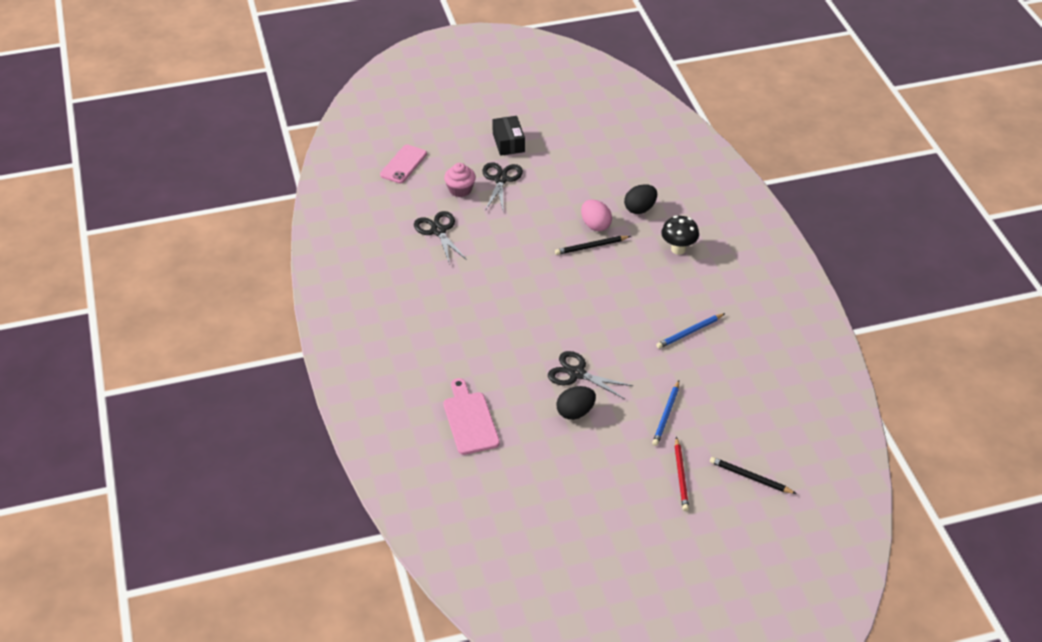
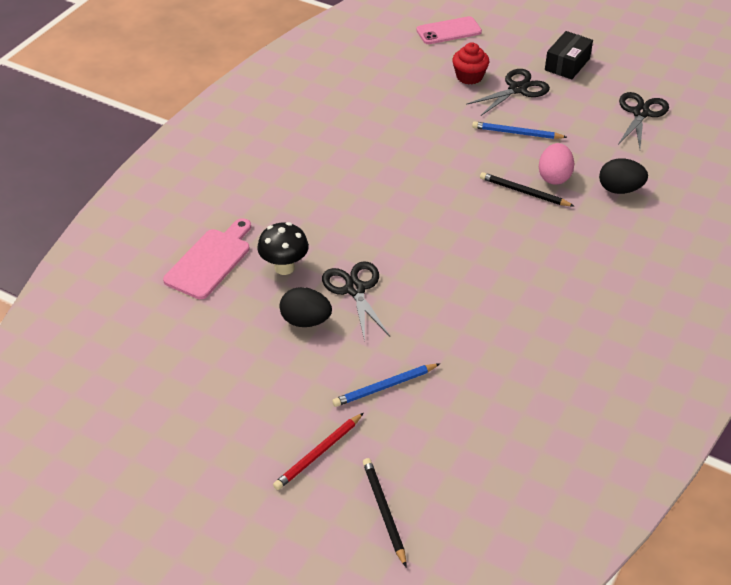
camera: 45 degrees right, 0 degrees up
(438, 231) = (404, 97): black scissors -> black scissors (641, 113)
(460, 190) = (469, 77): pink cupcake -> red cupcake
(678, 249) = (610, 248): black mushroom -> black mushroom (284, 267)
(689, 332) = (515, 329): blue pencil -> blue pencil (517, 133)

